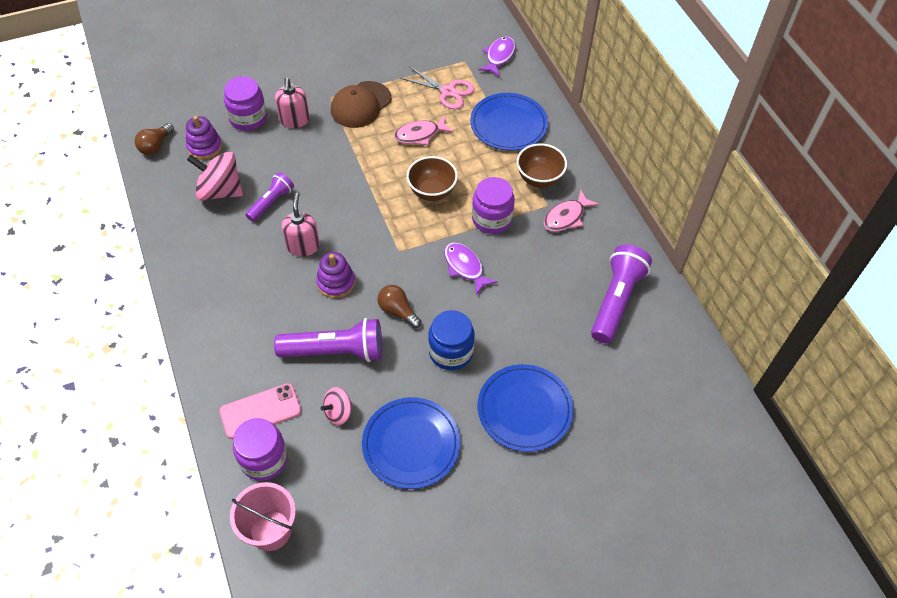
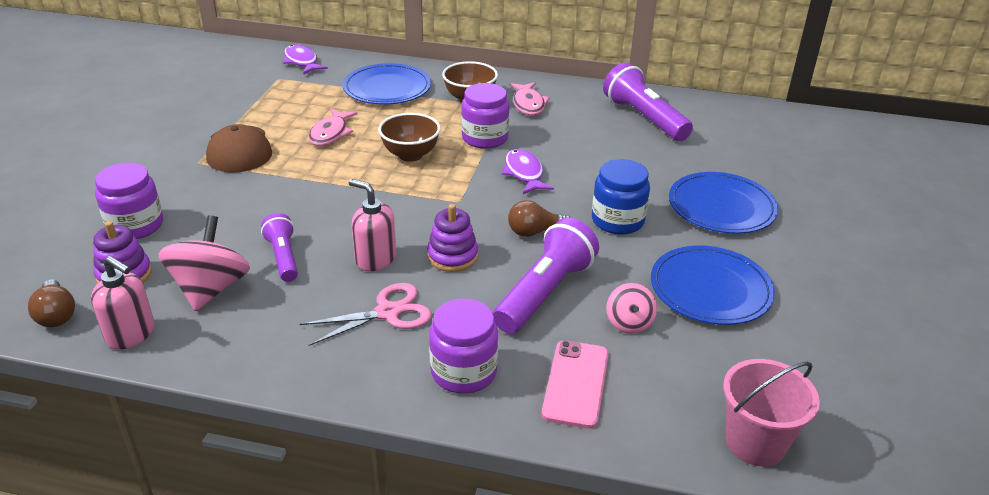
camera: 55 degrees left, 20 degrees down
(220, 191) = (210, 289): pink spinning top -> pink spinning top turned 135 degrees clockwise
(264, 459) = (648, 408): purple jar -> purple jar (463, 372)
(294, 120) = (191, 196): pink soap dispenser -> pink soap dispenser (131, 334)
(448, 91) = (301, 100): pink scissors -> pink scissors (387, 312)
(465, 267) = (524, 173): purple fish -> purple fish turned 75 degrees clockwise

